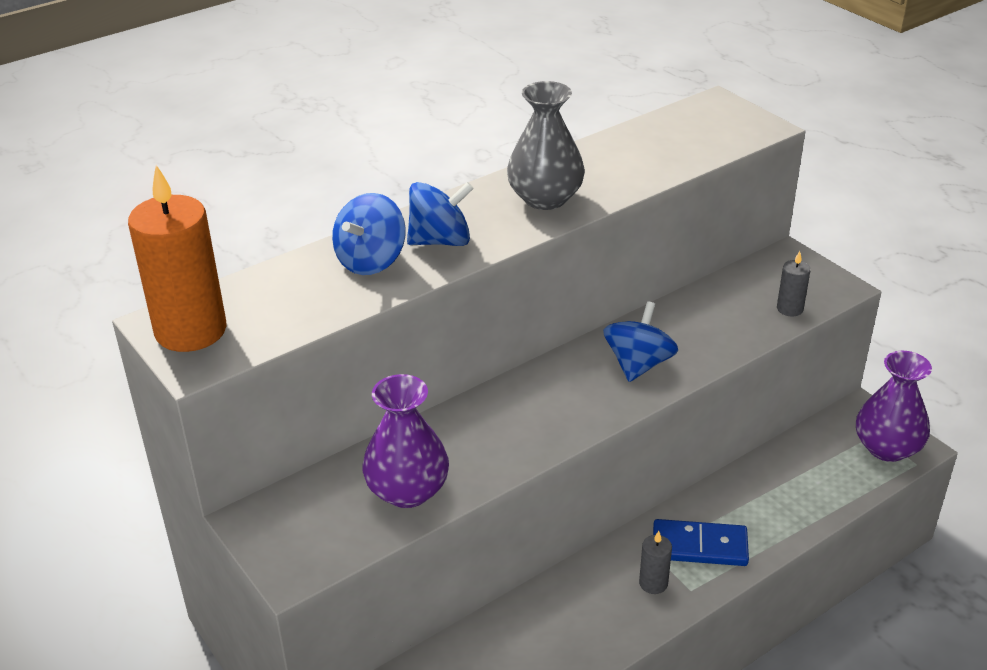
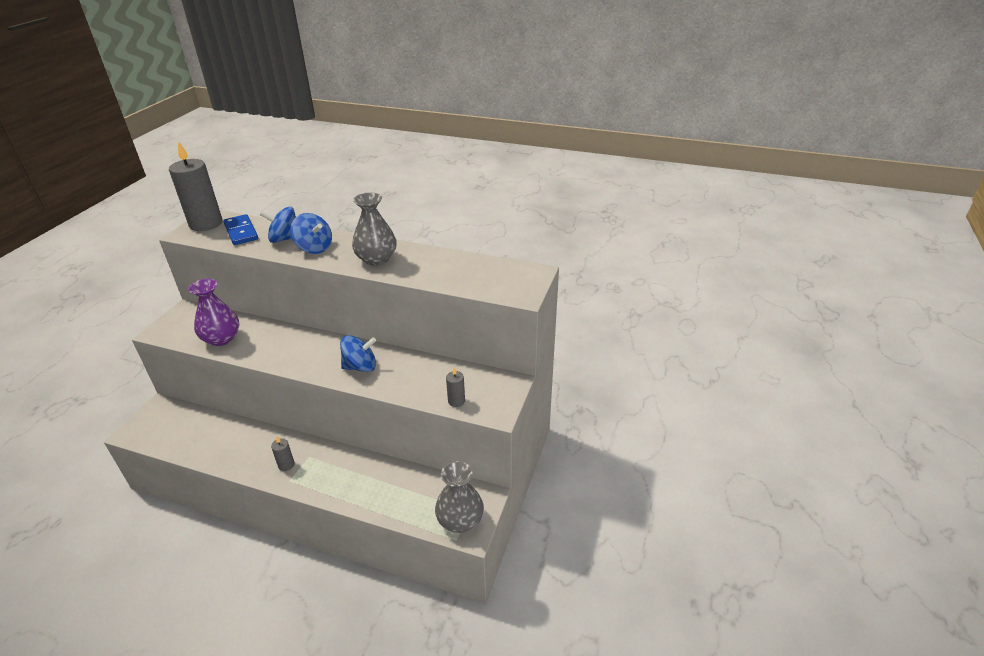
camera: 55 degrees right, 0 degrees up
(191, 331) = (206, 224): orange candle -> grey candle
(699, 546) = (323, 471): blue domino -> blue domino (241, 232)
(887, 448) = (460, 520): purple vase -> grey vase

